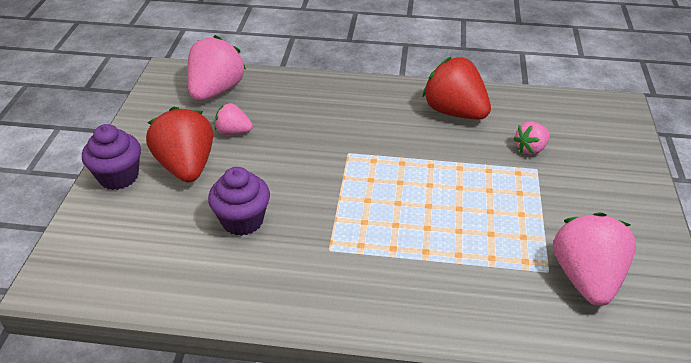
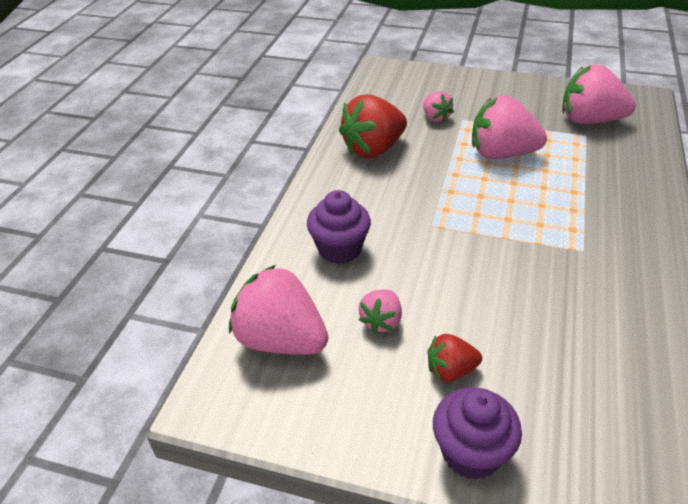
camera: 80 degrees left, 0 degrees up
(186, 166) = (450, 370): red strawberry -> red strawberry, size x0.53
(242, 220) = (549, 315): purple cupcake -> purple cupcake (339, 249)
(478, 197) = (501, 154): none -> pink strawberry

